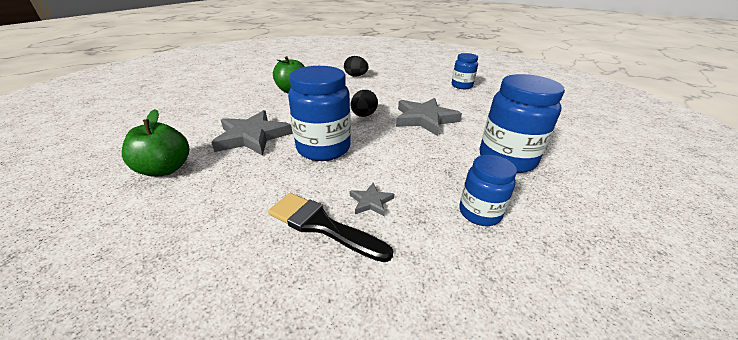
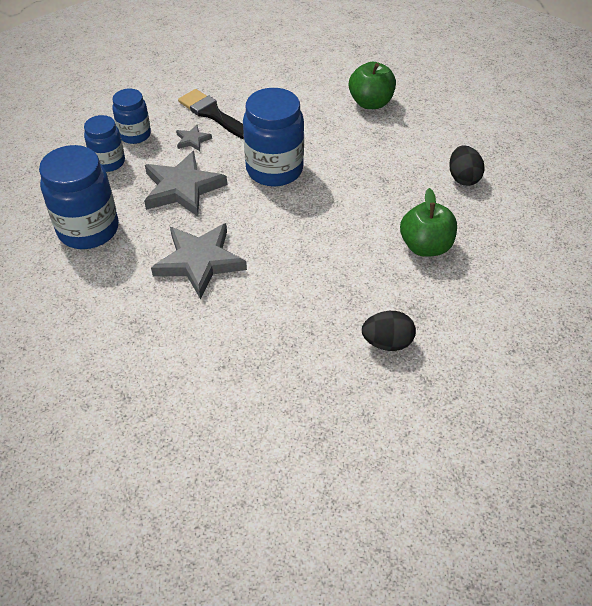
camera: 150 degrees right, 15 degrees up
(252, 136) = (355, 155): grey star -> grey star (182, 188)
(322, 225) = (213, 114): black brush -> black brush turned 135 degrees counterclockwise
(363, 115) = (279, 235): black egg -> black egg (463, 178)
(461, 86) = (178, 398): blue jar -> blue jar (135, 135)

